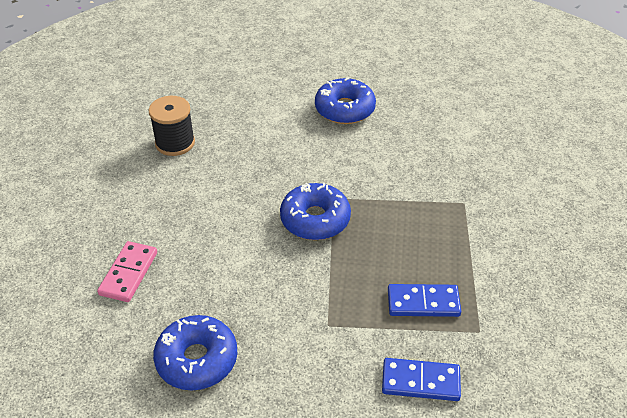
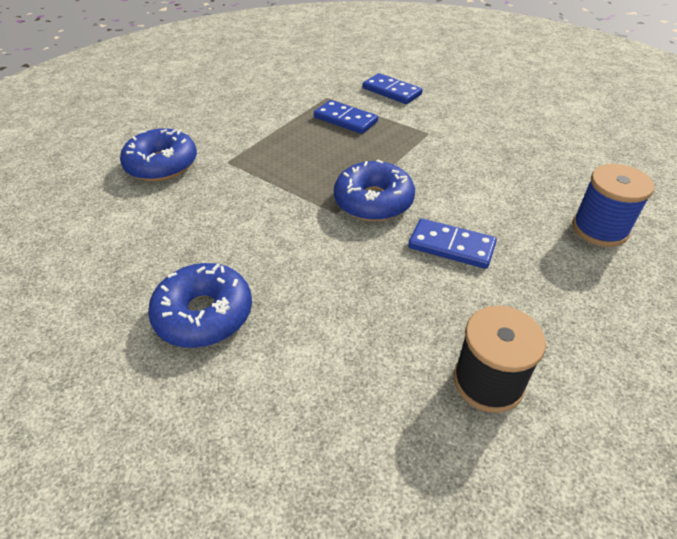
camera: 145 degrees left, 0 degrees up
(129, 273) = (599, 229): pink domino -> blue spool
(197, 359) = (547, 149): blue donut -> blue donut (162, 165)
(234, 208) = (451, 246): none -> blue domino

